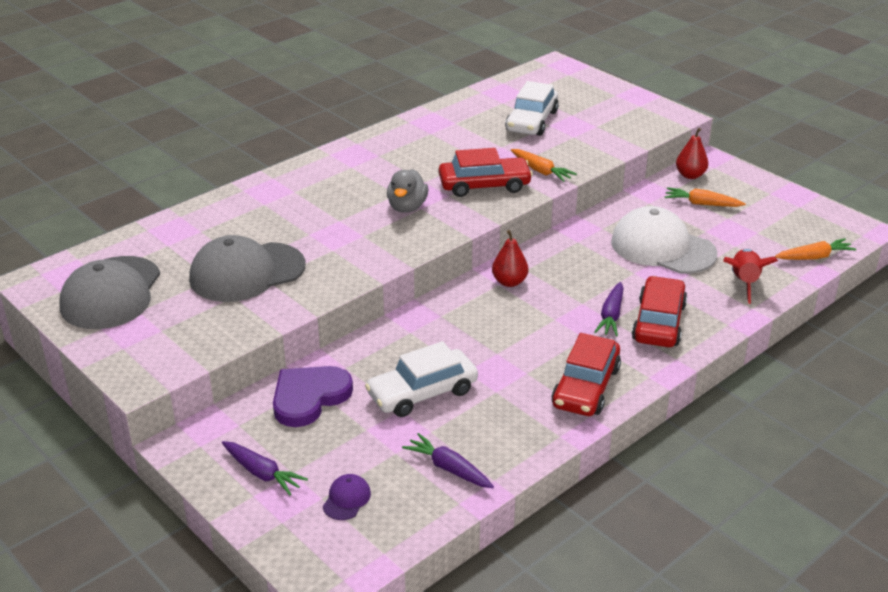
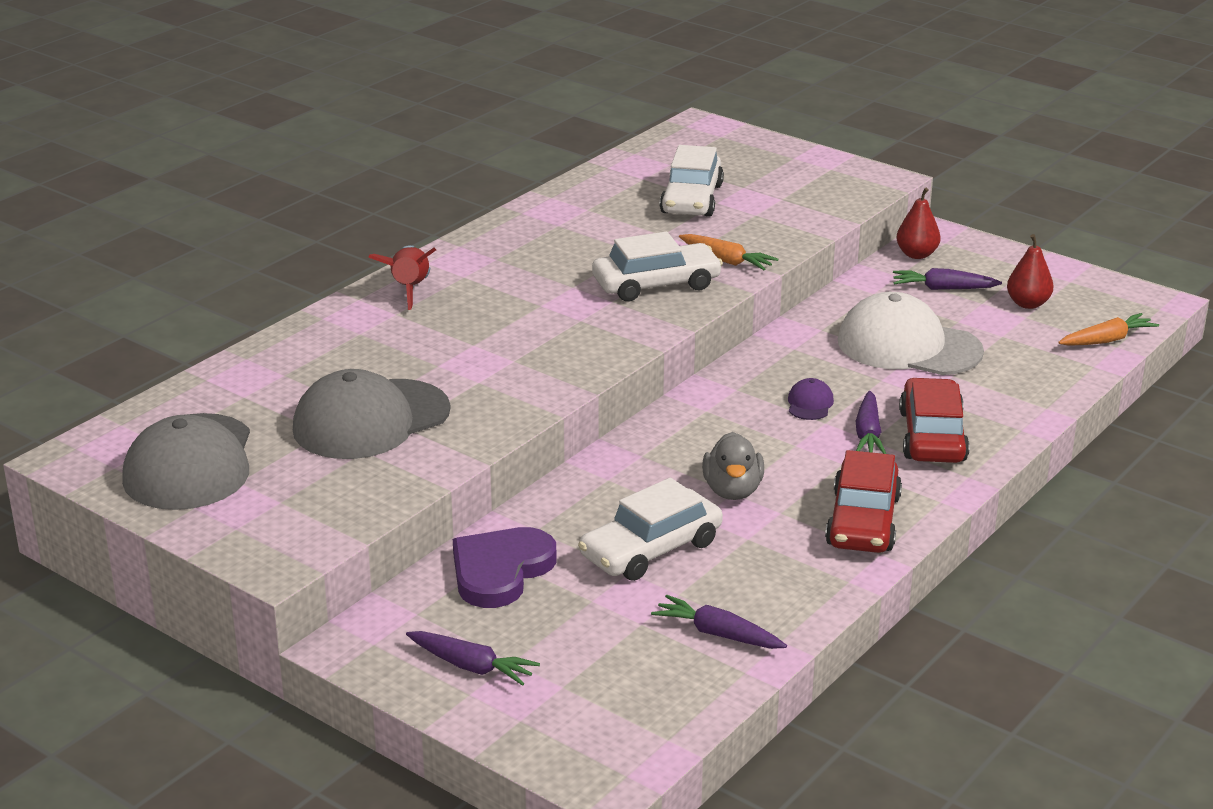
camera: 10 degrees left, 5 degrees down
(346, 499) = (596, 684): purple cap -> purple cap (810, 404)
(407, 207) = (561, 320): grey duck -> grey duck (732, 491)
(484, 185) = (656, 284): red car -> white car
(509, 282) = (720, 406): red pear -> red pear (1028, 304)
(701, 204) = (943, 288): orange carrot -> purple carrot
(744, 283) = (1027, 379): red rocket -> red rocket (410, 290)

